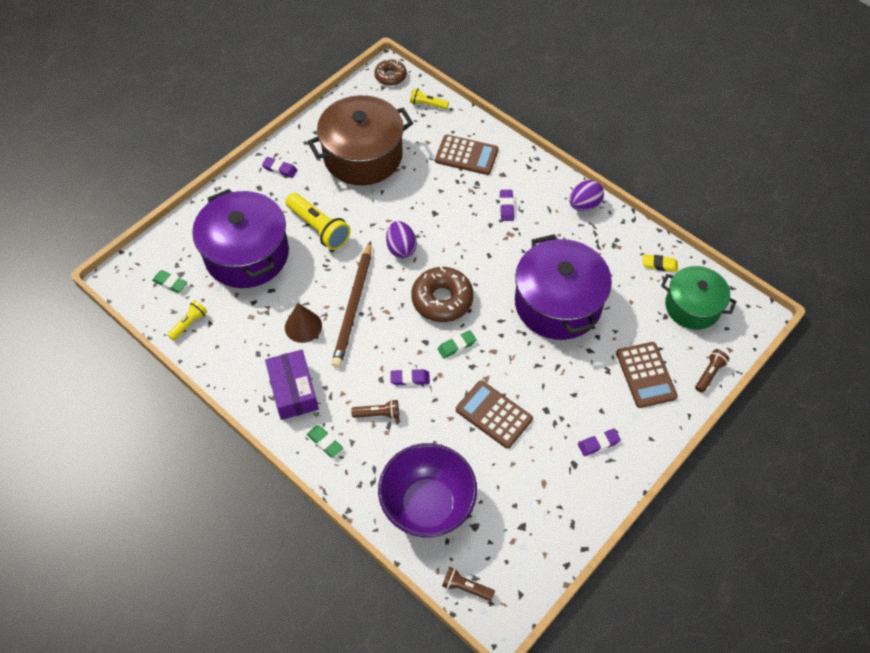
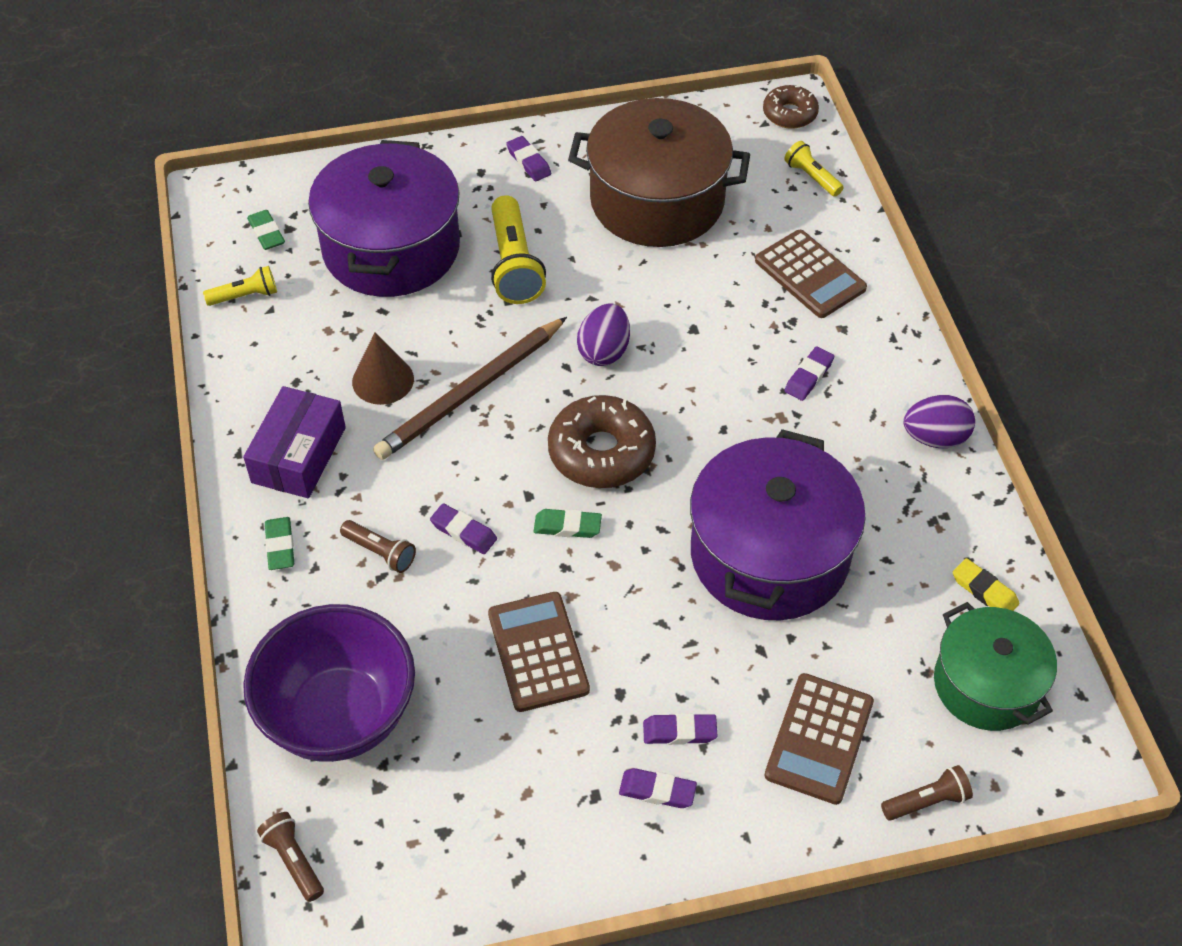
camera: 35 degrees right, 5 degrees down
(586, 410) = (679, 732): none -> purple eraser

